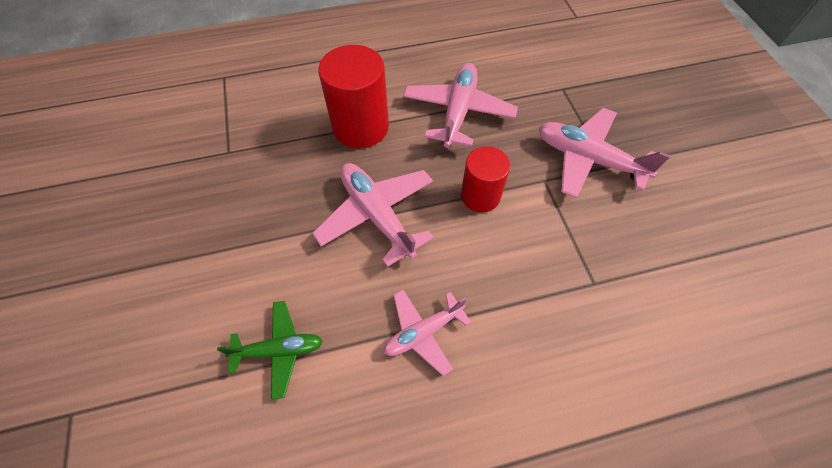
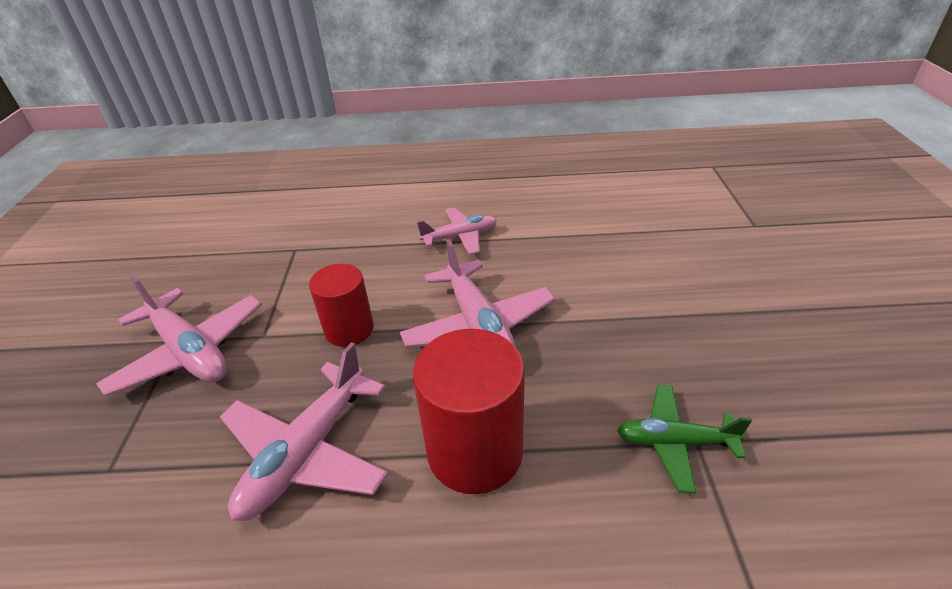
camera: 165 degrees left, 20 degrees down
(279, 350) = (586, 240): green plane -> green plane (675, 442)

